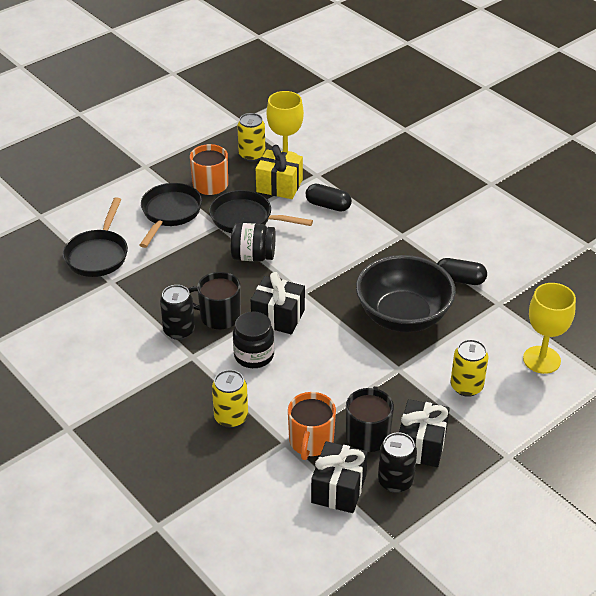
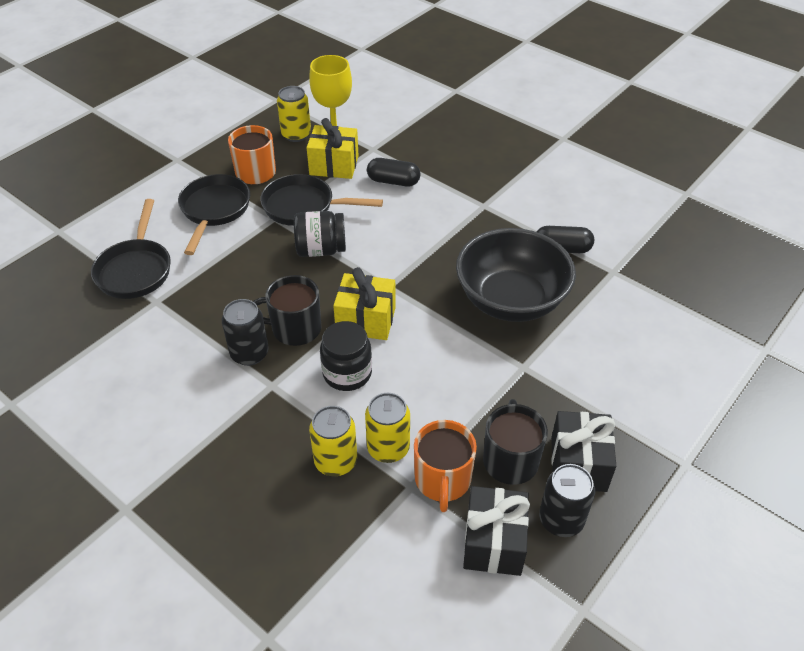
camera: 10 degrees left, 5 degrees up
(278, 317) = (366, 320): black gift -> yellow gift
(466, 386) = (608, 378): yellow can -> yellow can (388, 448)
(541, 360) = (682, 333): yellow goblet -> none

